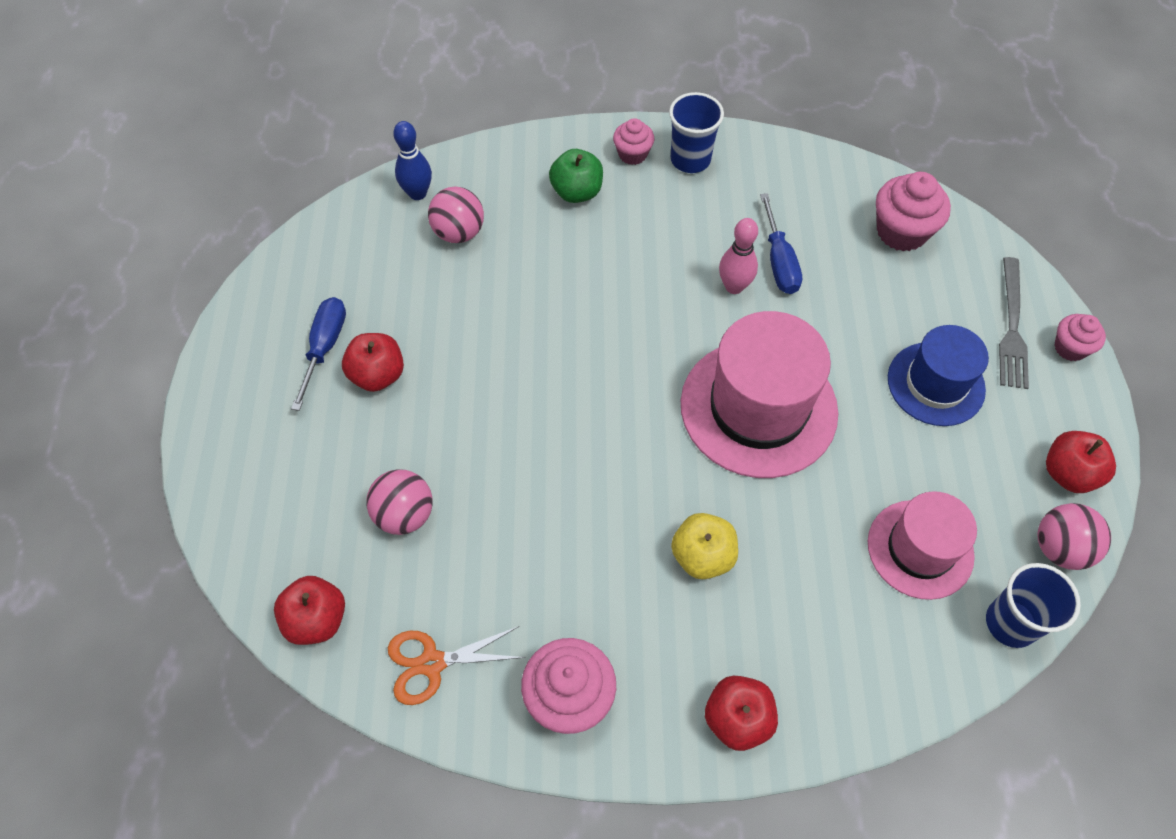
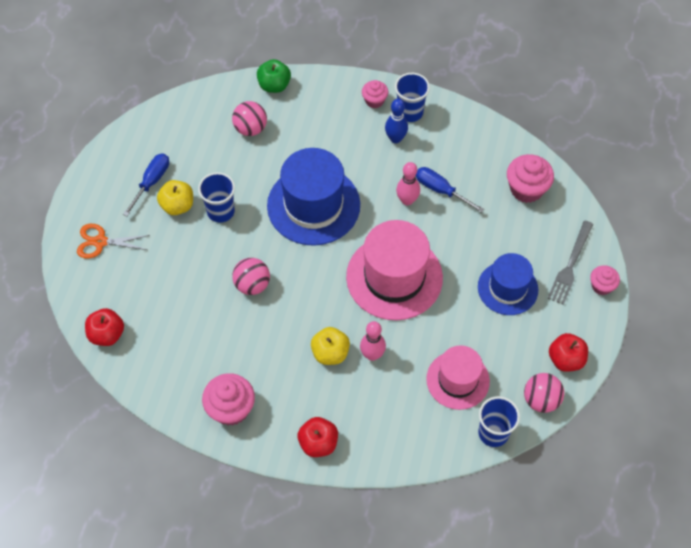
camera: 15 degrees right, 0 degrees up
(377, 375) = (177, 206): red apple -> yellow apple
(404, 514) = (170, 289): pink ball -> pink ball (252, 285)
(417, 193) = (233, 98): blue bowling pin -> blue bowling pin (395, 138)
(432, 663) = (162, 372): orange scissors -> orange scissors (100, 242)
(450, 368) = (220, 211): none -> blue cup
(576, 192) = (331, 118): green apple -> green apple (274, 85)
(594, 326) = (313, 205): none -> blue hat
(770, 541) = (372, 355): none -> pink bowling pin
(779, 261) = (441, 190): blue screwdriver -> blue screwdriver turned 120 degrees clockwise

